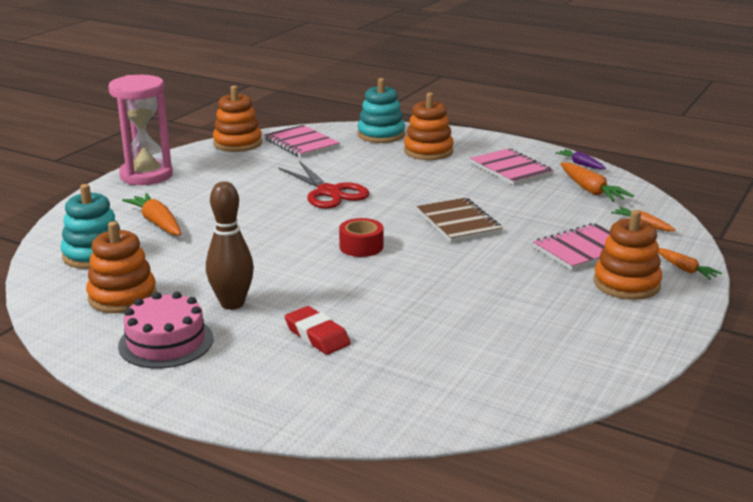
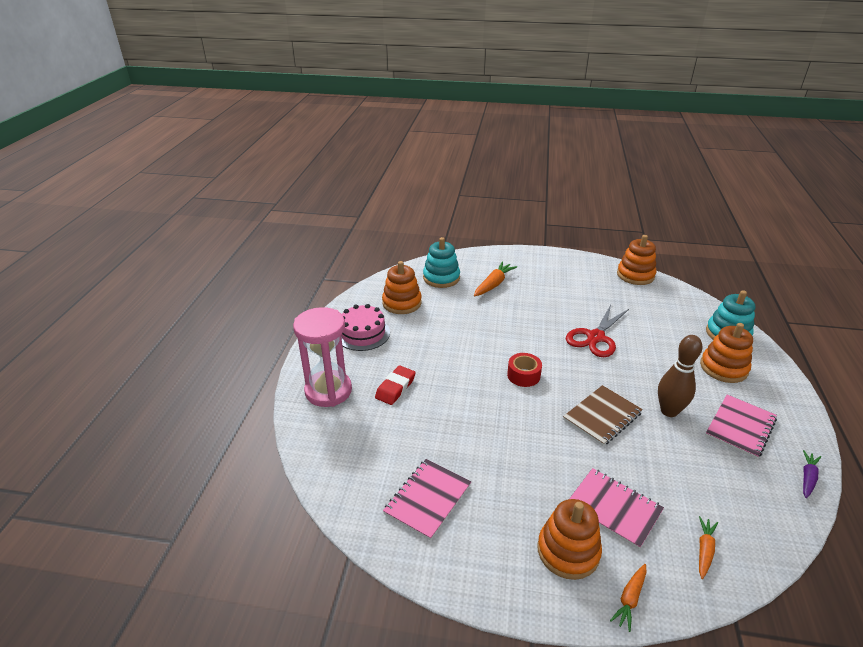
camera: 70 degrees right, 10 degrees up
(146, 175) = (552, 259): pink hourglass -> pink hourglass (328, 391)
(232, 304) = (415, 343): brown bowling pin -> brown bowling pin (669, 411)
(301, 143) = (665, 301): pink notebook -> pink notebook (427, 499)
(591, 190) = (749, 495): orange carrot -> none

